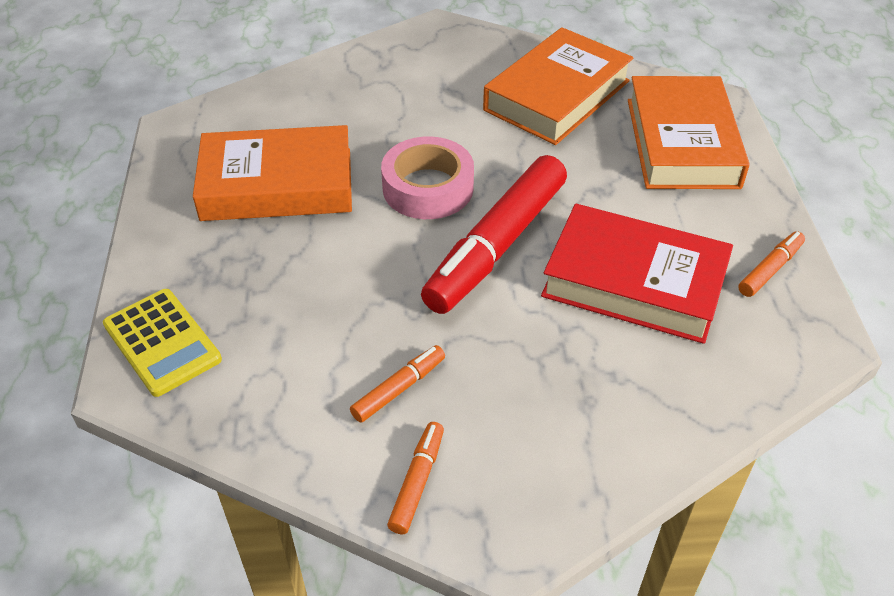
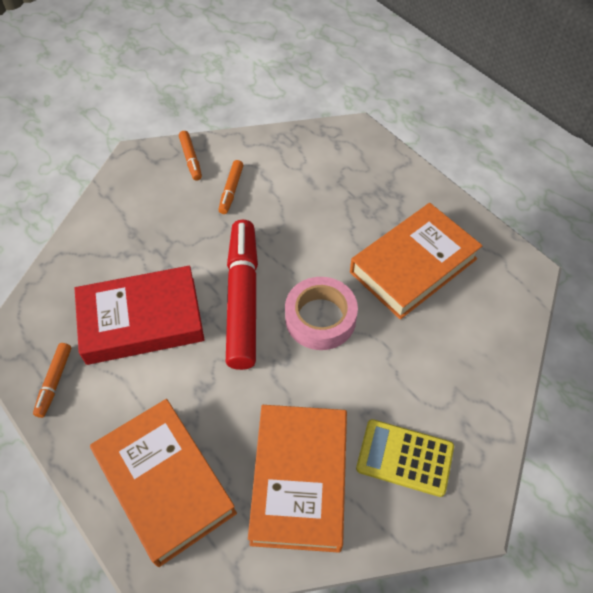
camera: 145 degrees right, 10 degrees up
(162, 342) = (363, 152): yellow calculator -> yellow calculator (404, 458)

